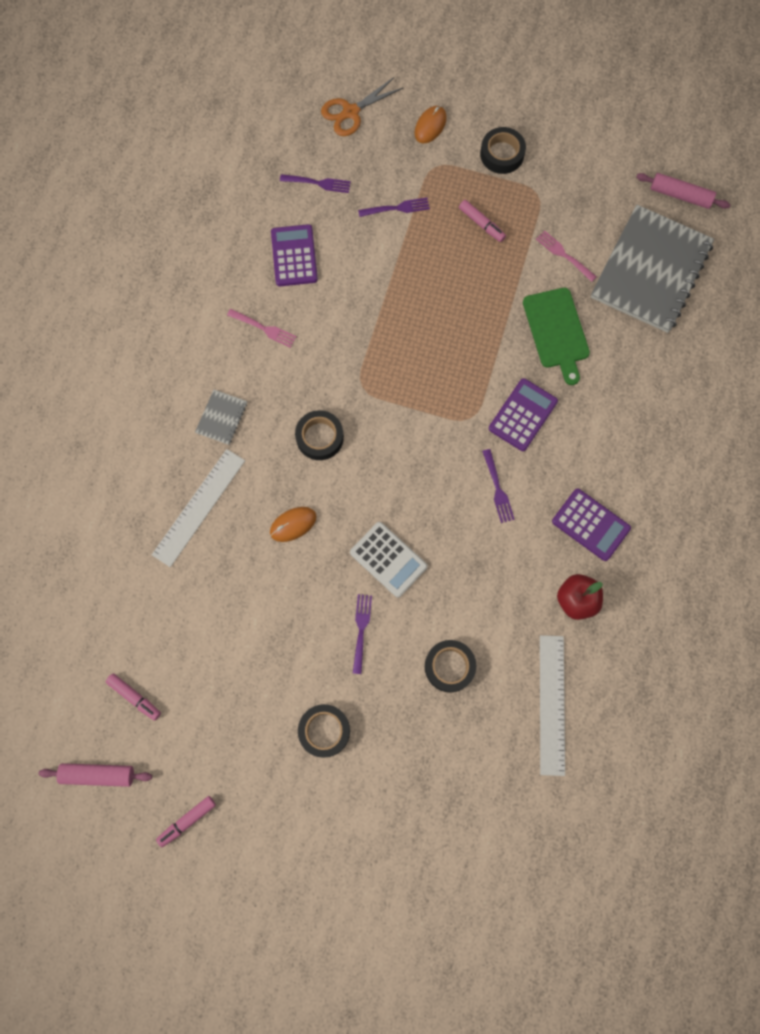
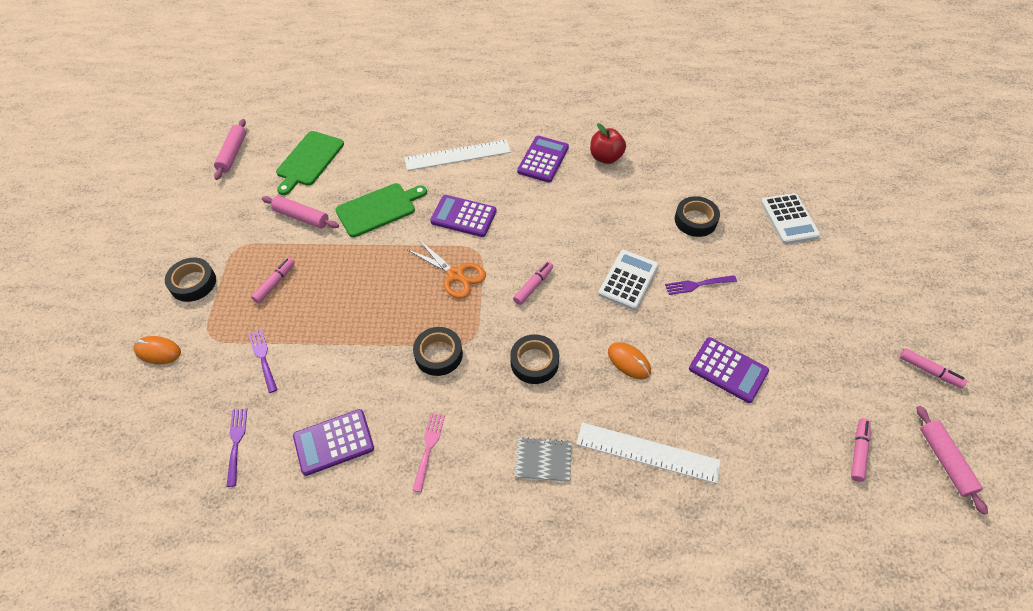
camera: 105 degrees left, 20 degrees down
(254, 615) = (728, 370): none -> purple calculator
(324, 731) = (793, 290): black tape -> black tape (438, 354)
(351, 112) = (137, 434): orange scissors -> orange scissors (455, 275)
(409, 461) = (533, 286): none -> pink marker
(421, 779) = (789, 219): none -> white calculator
(497, 488) = (535, 220): purple fork -> none
(552, 704) = (690, 157): white ruler -> white ruler (457, 155)
(564, 255) = (301, 217): pink fork -> pink rolling pin
(650, 270) = (309, 160): grey notebook -> green cutting board

